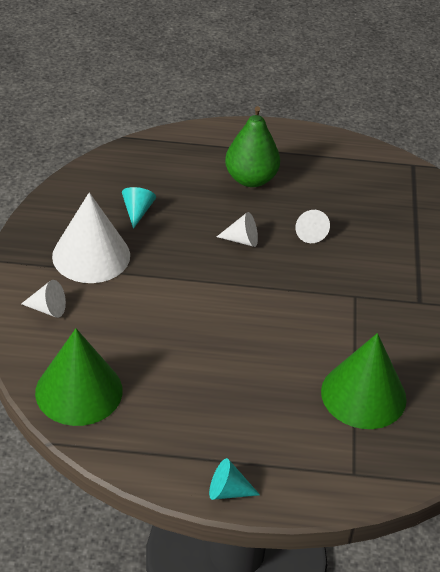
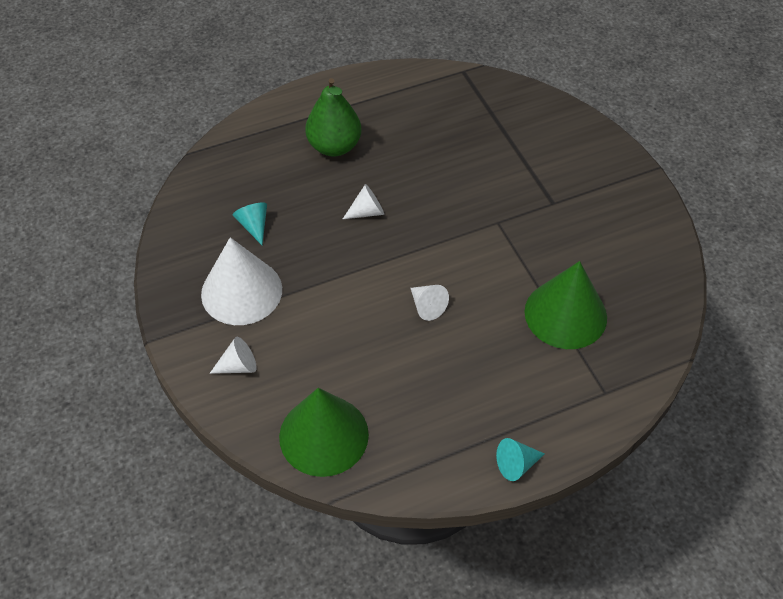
camera: 25 degrees left, 10 degrees up
(309, 232) = (420, 178): white cone -> white cone (427, 306)

